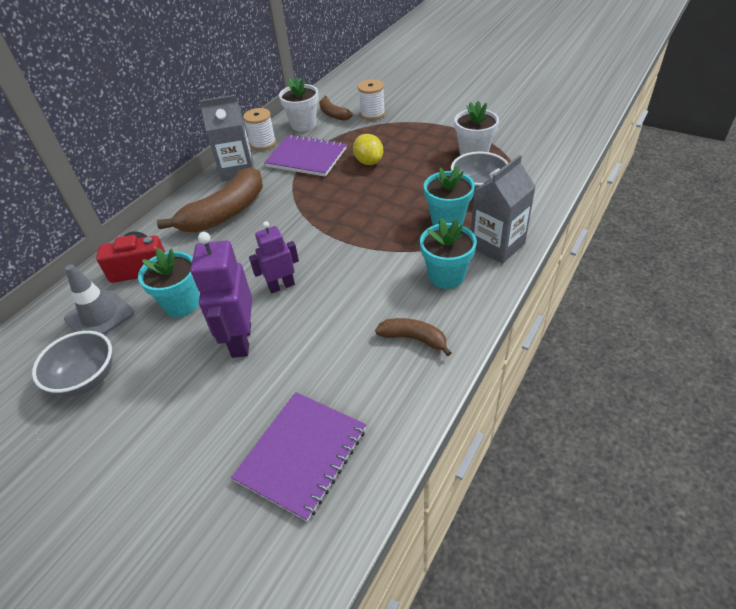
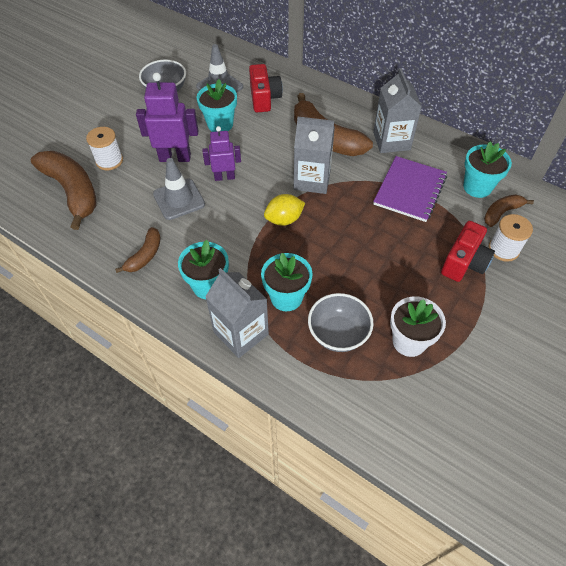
camera: 90 degrees right, 10 degrees up
(263, 143) = (439, 156): white spool -> white spool (109, 161)
(281, 286) = (224, 177): purple robot -> purple robot turned 75 degrees counterclockwise
(290, 217) = (312, 180): none -> grey carton
(302, 454) = (72, 191): purple notebook -> brown banana
(303, 125) = (477, 187): white flower pot -> turquoise flower pot
(318, 323) = (179, 199): none -> grey traffic cone
(369, 162) = (398, 240): yellow lemon -> yellow lemon (284, 219)
(389, 130) = (464, 262): none -> red camera

